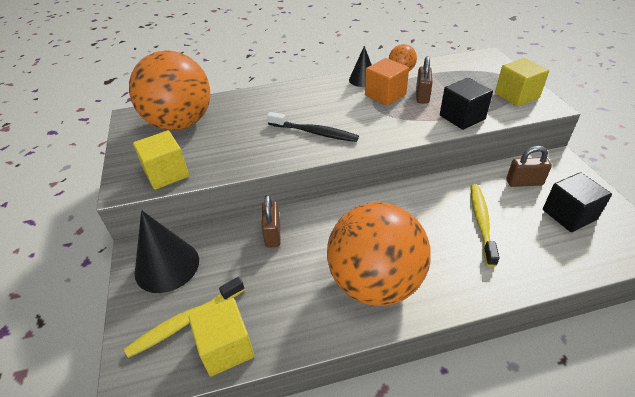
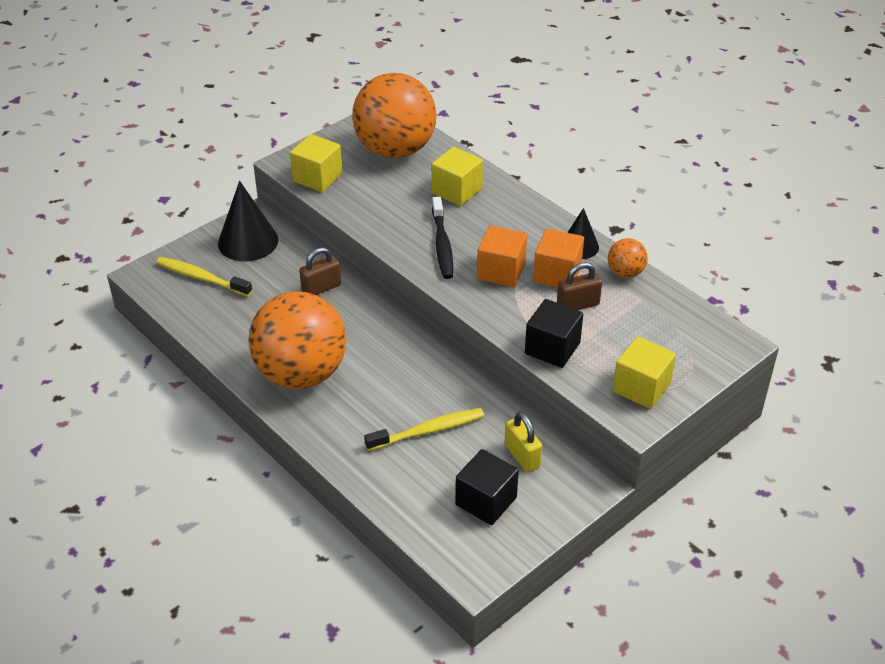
camera: 60 degrees right, 0 degrees up
(226, 347) = (191, 310): yellow cube -> yellow cube (456, 191)
(365, 115) = (501, 271): none -> orange cube
(524, 182) = (522, 456): brown padlock -> yellow padlock

